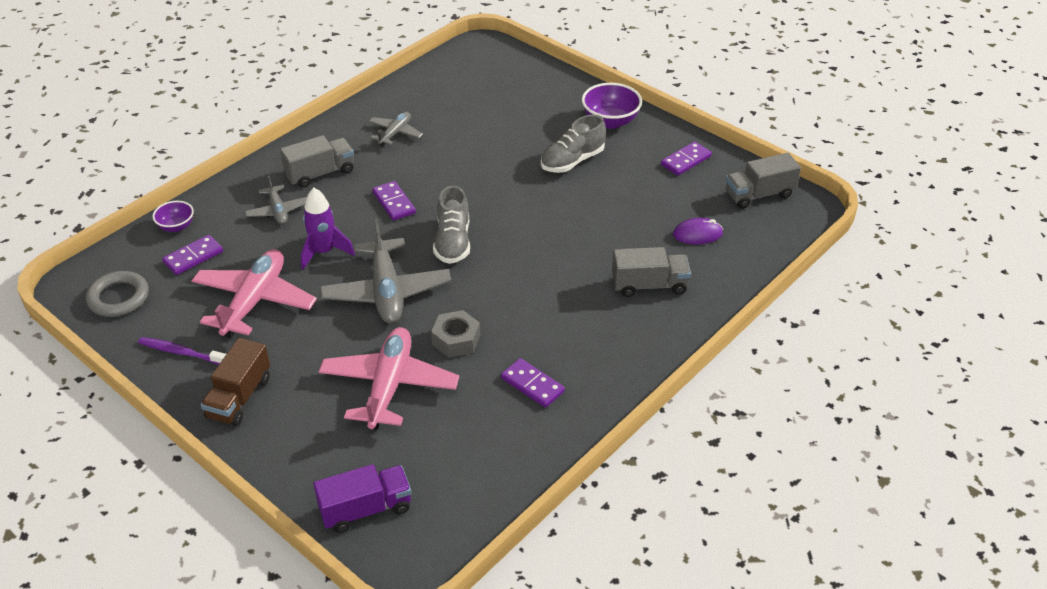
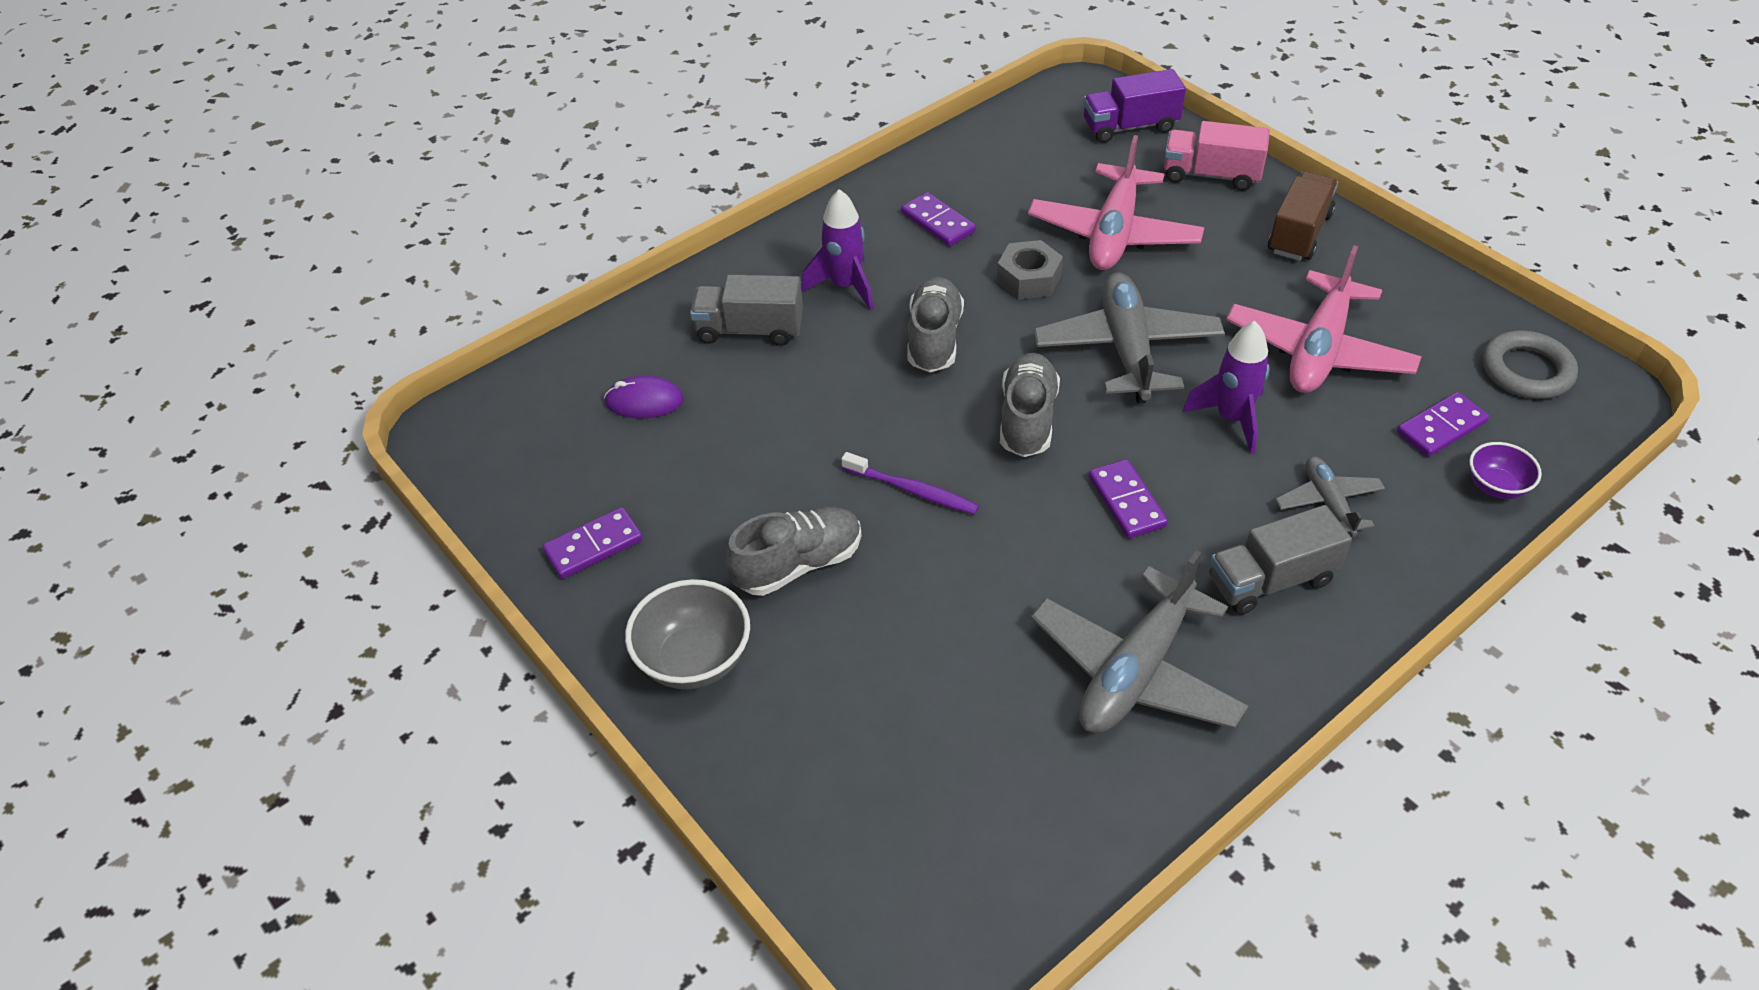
camera: 170 degrees left, 5 degrees up
(181, 352) = (1396, 290): purple toothbrush -> purple toothbrush (913, 490)
(299, 454) = (1211, 175): none -> pink truck
(395, 133) = (1135, 671): grey plane -> grey plane, size x1.87
(519, 288) = (934, 339): none -> grey shoe
(592, 323) = (845, 286): none -> purple rocket
(610, 121) = (694, 660): purple bowl -> grey bowl
(759, 194) = (508, 463): grey truck -> none

